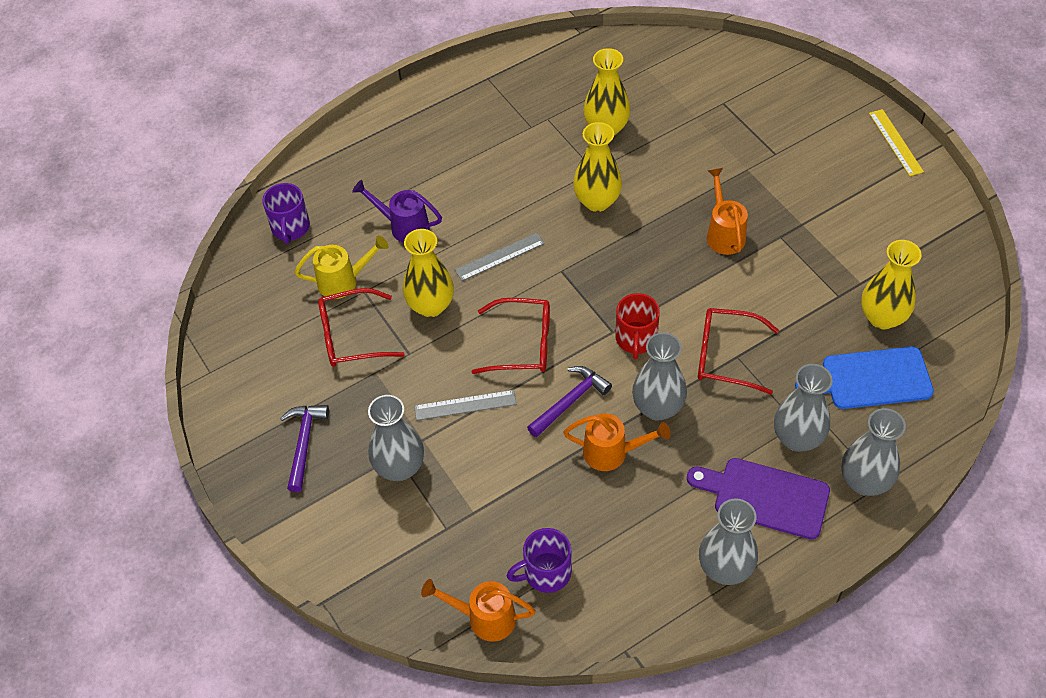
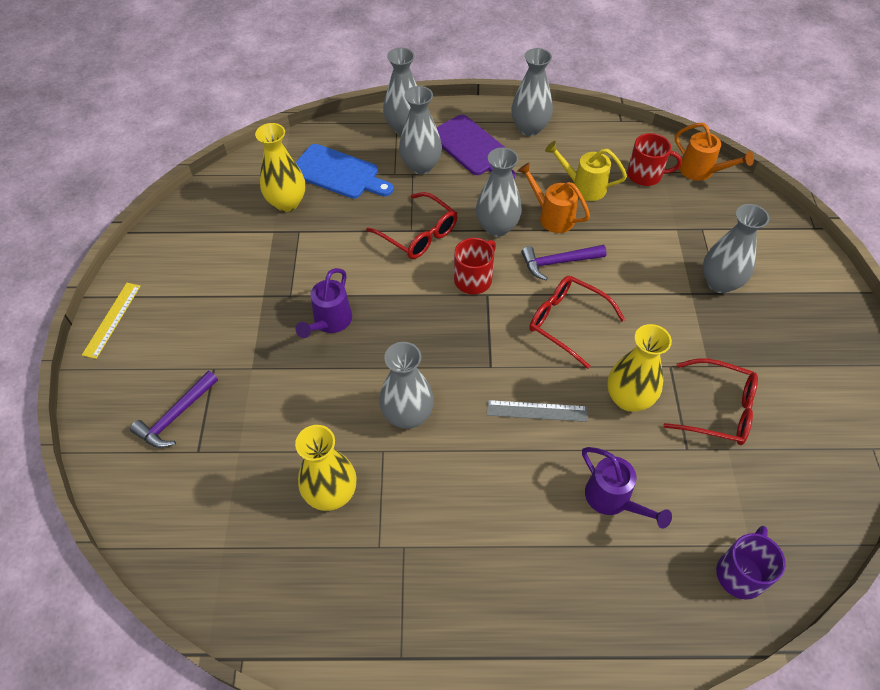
camera: 150 degrees left, 0 degrees up
(304, 443) = (795, 339): purple hammer -> purple hammer (176, 416)
(343, 281) = (704, 471): yellow watering can -> yellow watering can (583, 187)
(465, 405) = (643, 300): grey ruler -> none
(546, 572) = (645, 175): purple mug -> red mug
(597, 201) = (407, 415): yellow vase -> grey vase
(724, 233) = (330, 322): orange watering can -> purple watering can

